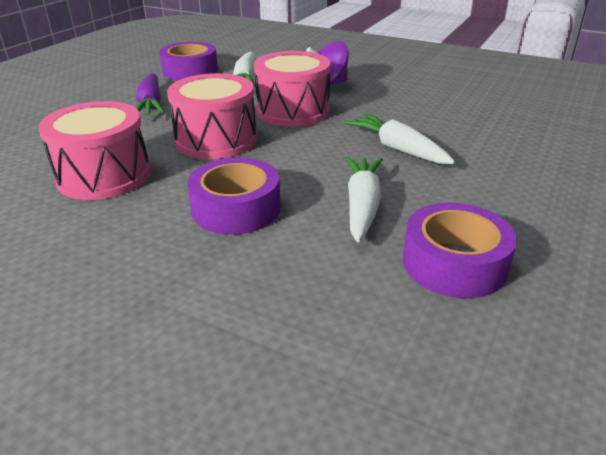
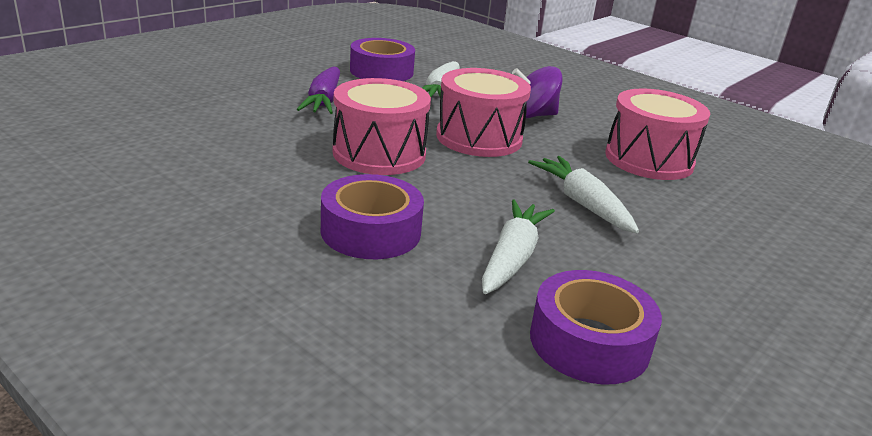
camera: 10 degrees right, 5 degrees down
(104, 176) = (245, 168): pink drum -> pink drum (649, 159)

